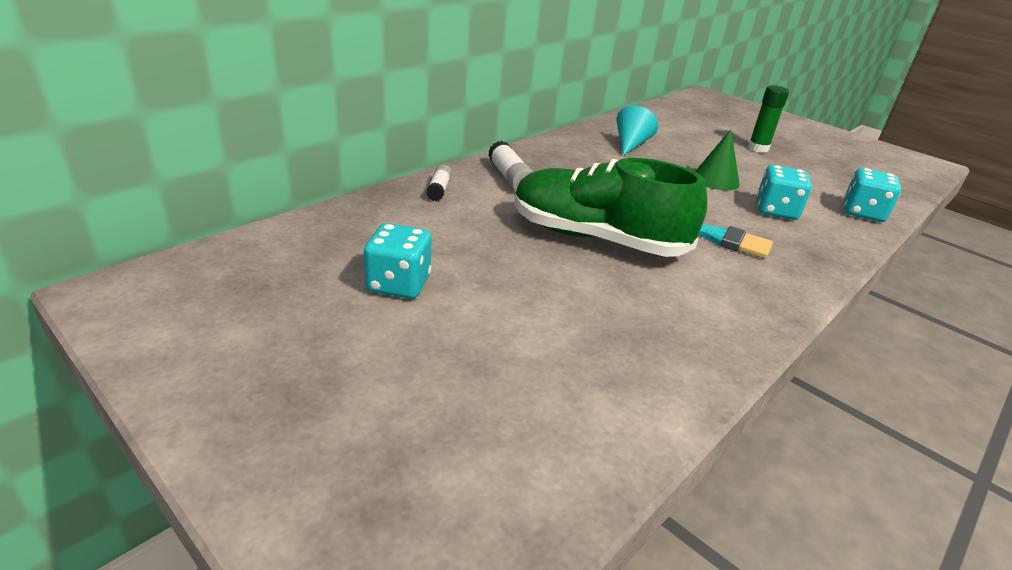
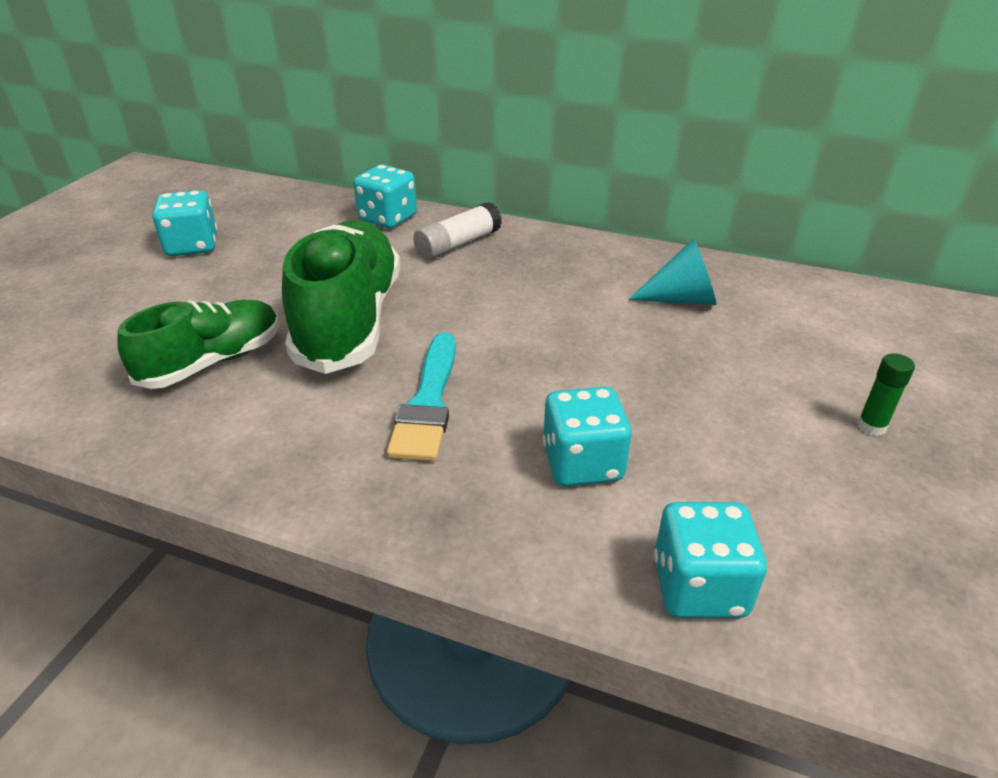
camera: 70 degrees right, 5 degrees up
(439, 190) = (388, 218): white glue stick -> turquoise dice
(627, 303) = (212, 362): none -> green shoe
(715, 180) = (641, 389): green cone -> none
(758, 148) = (871, 426): green glue stick -> green glue stick, size x0.65

